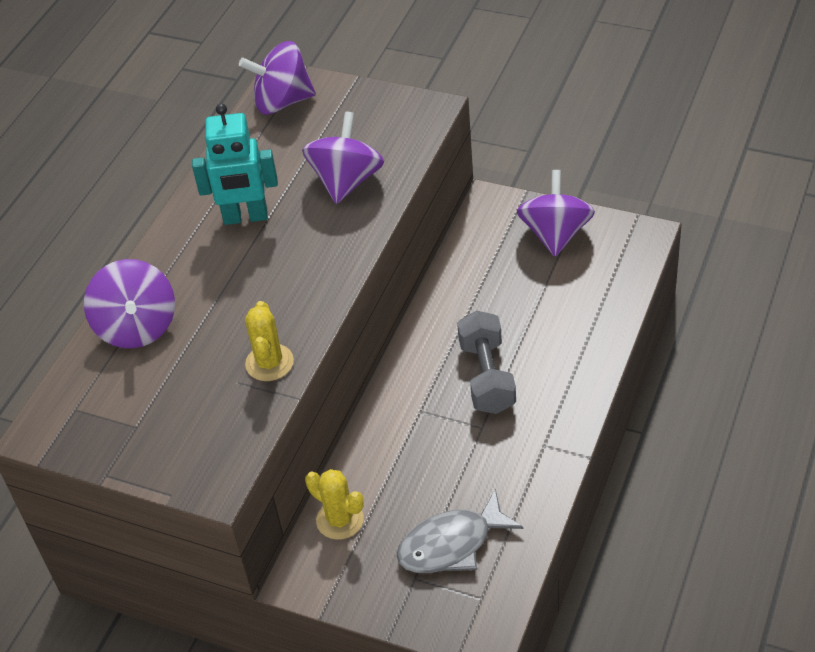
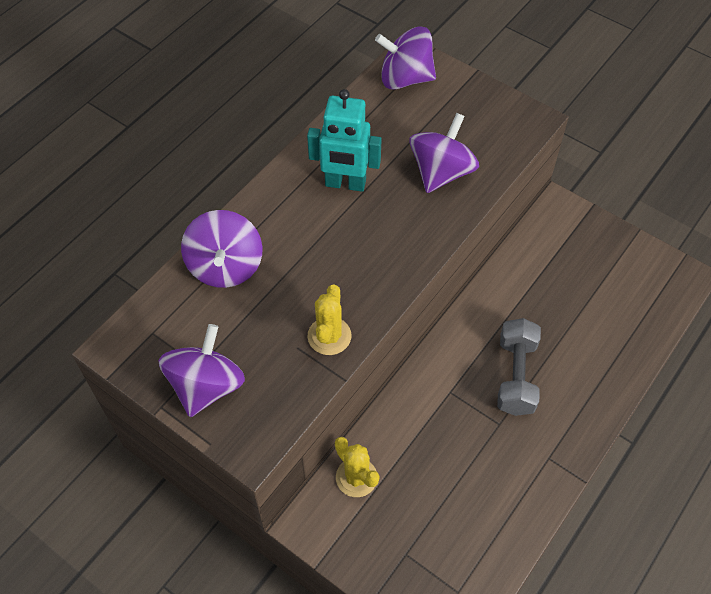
camera: 10 degrees right, 10 degrees up
(451, 544) = (445, 531): grey fish -> none
(555, 234) = (608, 254): purple spinning top -> purple spinning top (206, 386)

